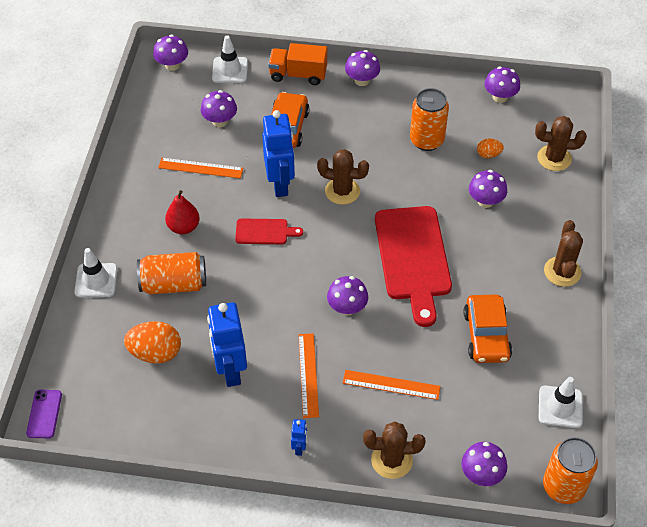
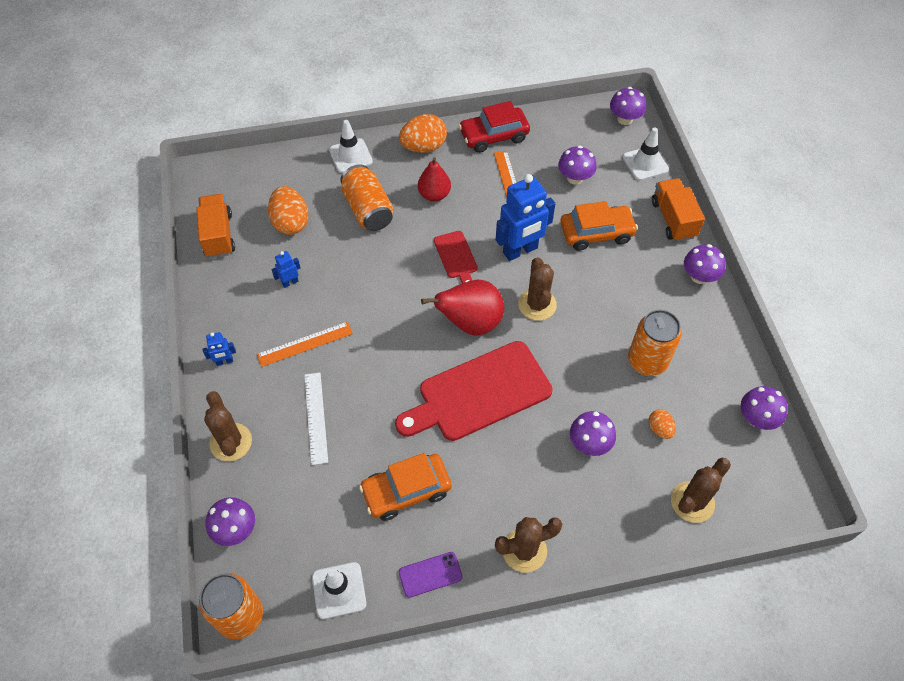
camera: 70 degrees right, 5 degrees up
(44, 414) = (208, 172): purple phone -> purple phone (430, 574)
(119, 218) = (423, 147): none -> orange egg
(137, 161) = (494, 136): none -> red car
(138, 422) = (218, 235): none -> orange truck
(230, 370) = (290, 282): blue robot -> blue robot, size x0.45
(340, 243) = (470, 323): none -> red pear
(347, 307) = (393, 352): purple mushroom -> none
(391, 385) = (315, 417): orange ruler -> white ruler
(554, 158) = (692, 502): brown cactus -> brown cactus turned 60 degrees clockwise

